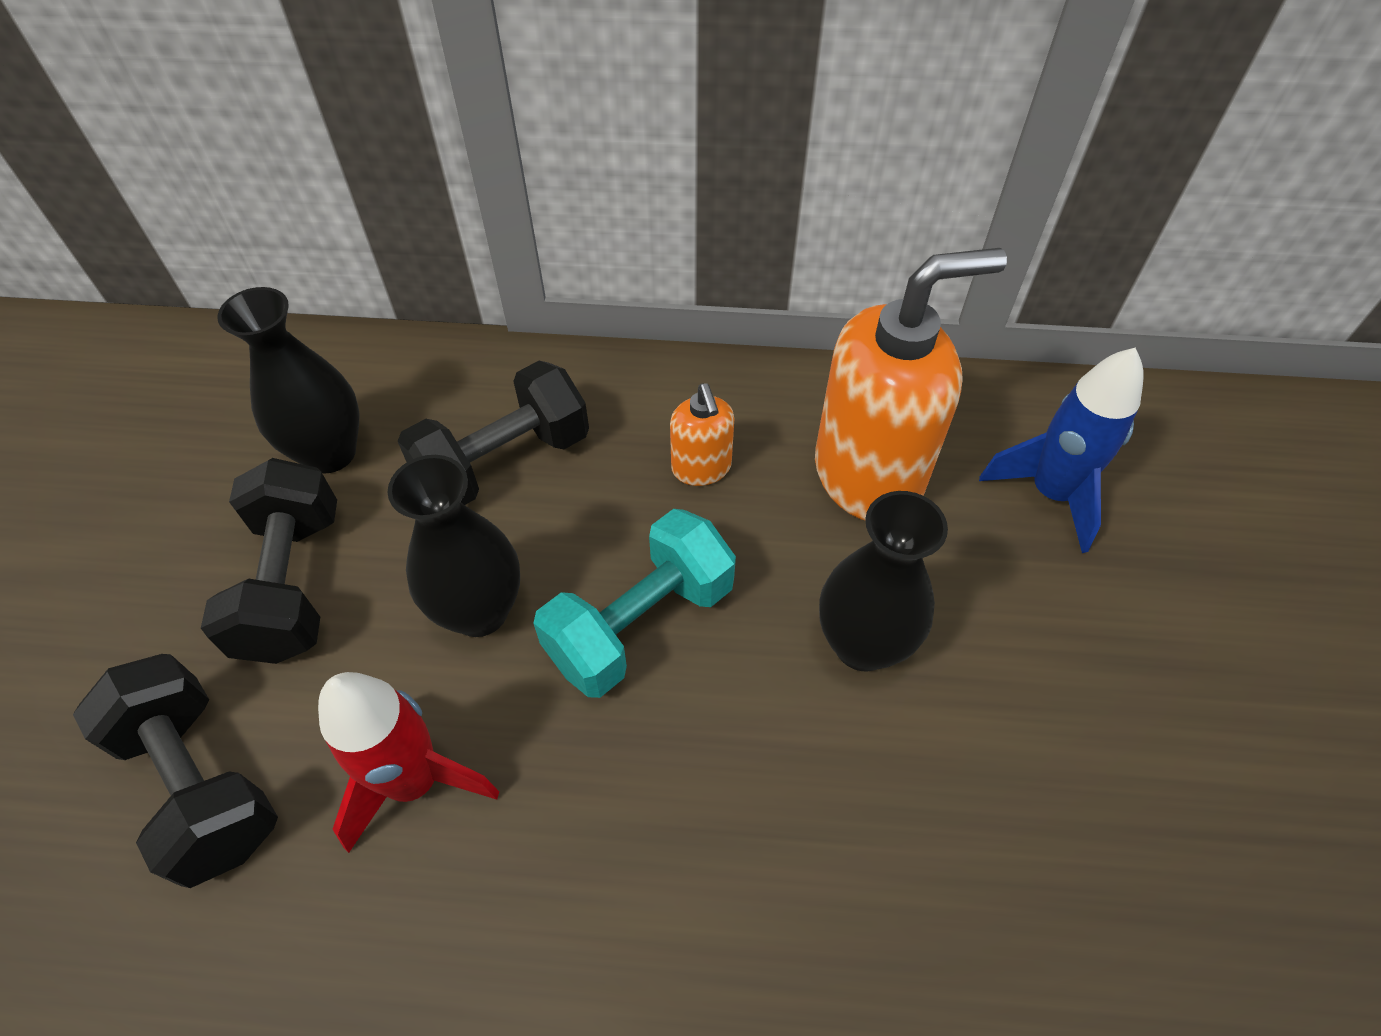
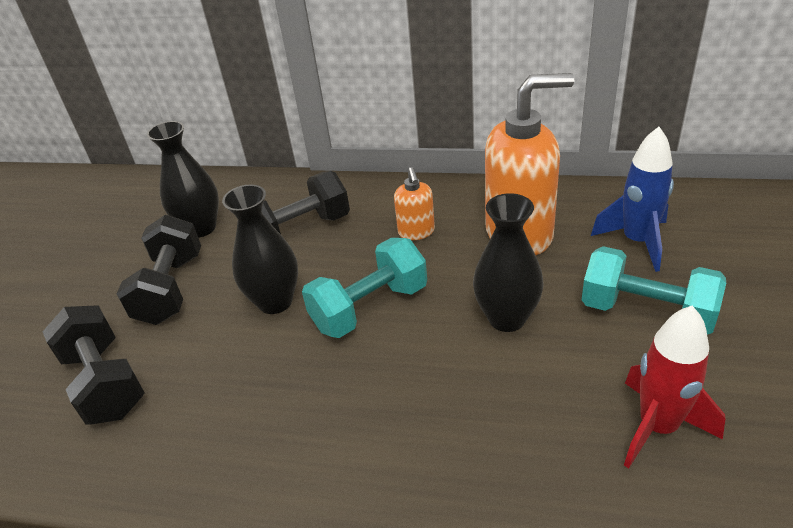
camera: 10 degrees right, 15 degrees down
(415, 781) = (225, 383): red rocket -> red rocket (657, 427)
(1074, 632) = (646, 312): none -> turquoise dumbbell

